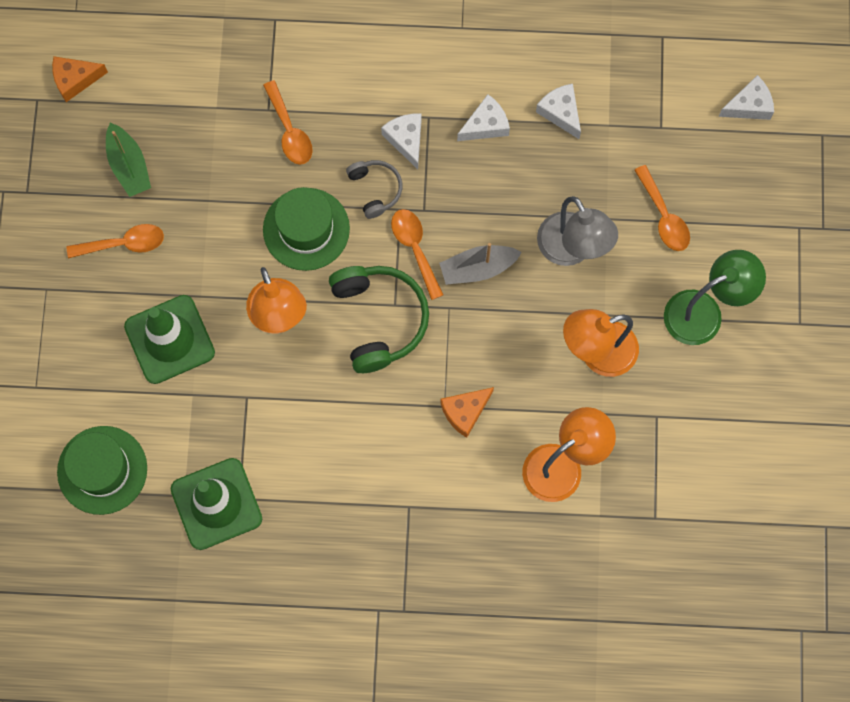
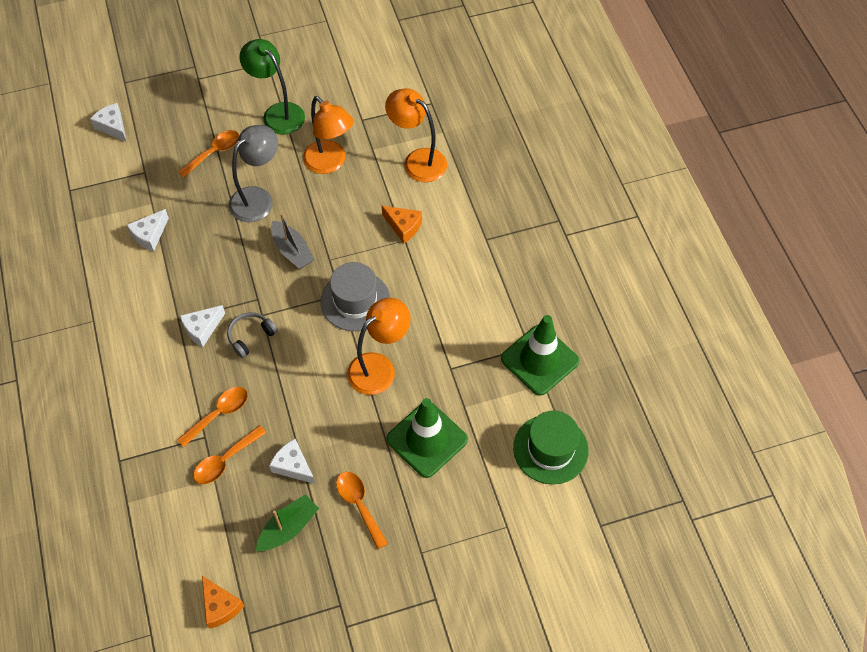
camera: 110 degrees left, 15 degrees down
(306, 229) = (300, 373): green hat -> none
(379, 319) = (355, 301): green headphones -> grey hat
(415, 248) = (290, 295): orange spoon -> orange spoon (225, 460)
(485, 125) = (174, 280): white cheese -> white cheese (293, 466)

